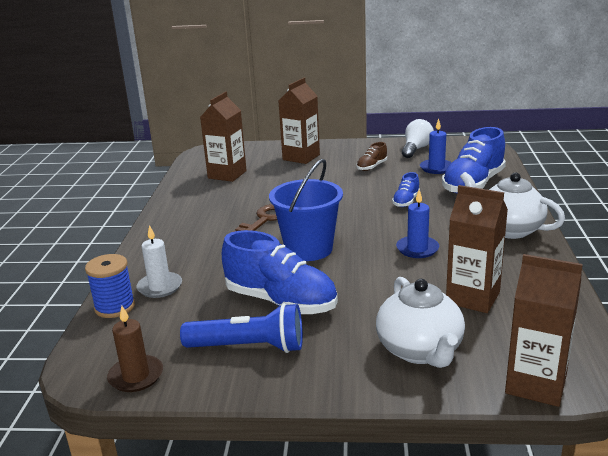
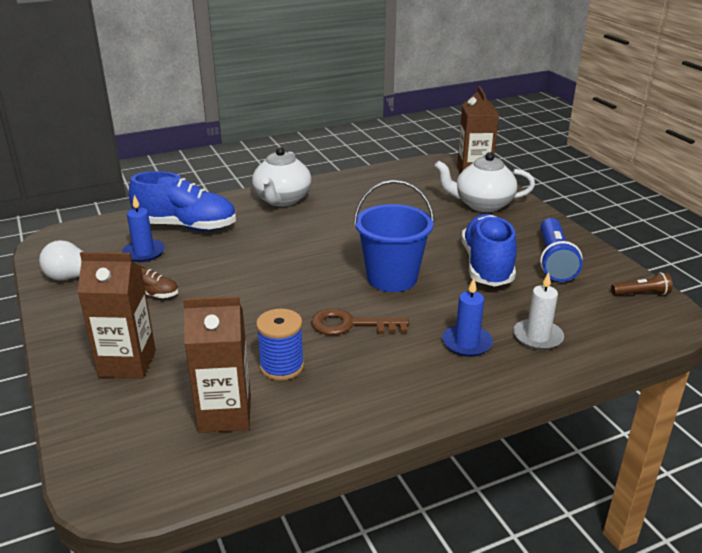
camera: 120 degrees left, 5 degrees up
(115, 307) = (594, 348): blue spool -> blue spool (282, 366)
(136, 376) = (641, 294): brown candle -> brown flashlight
(249, 347) = (554, 261): blue flashlight -> blue flashlight turned 150 degrees counterclockwise
(406, 201) = (249, 252): blue shoe -> none
(417, 249) = (347, 229): blue candle -> blue candle (467, 343)
(420, 350) = (482, 204): white teapot -> white teapot turned 135 degrees counterclockwise
(472, 298) = (403, 198): brown carton -> none

